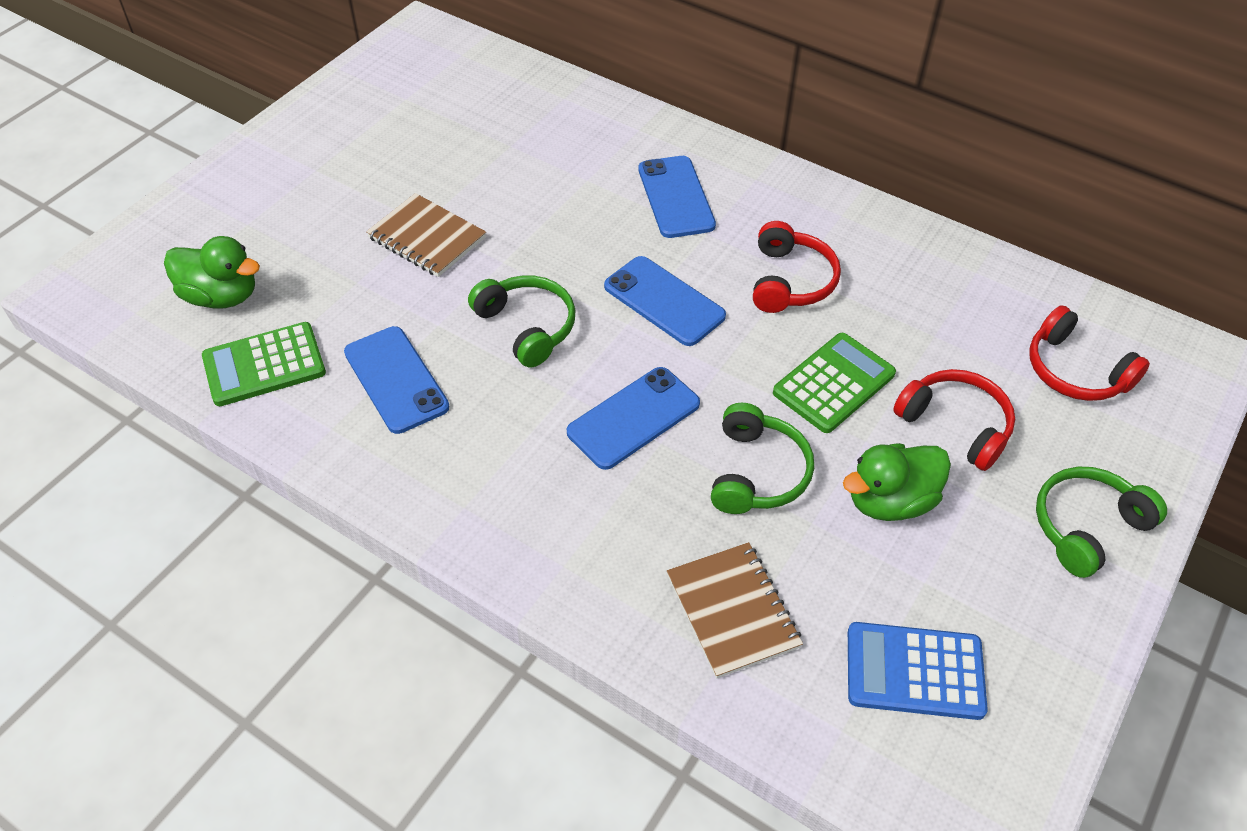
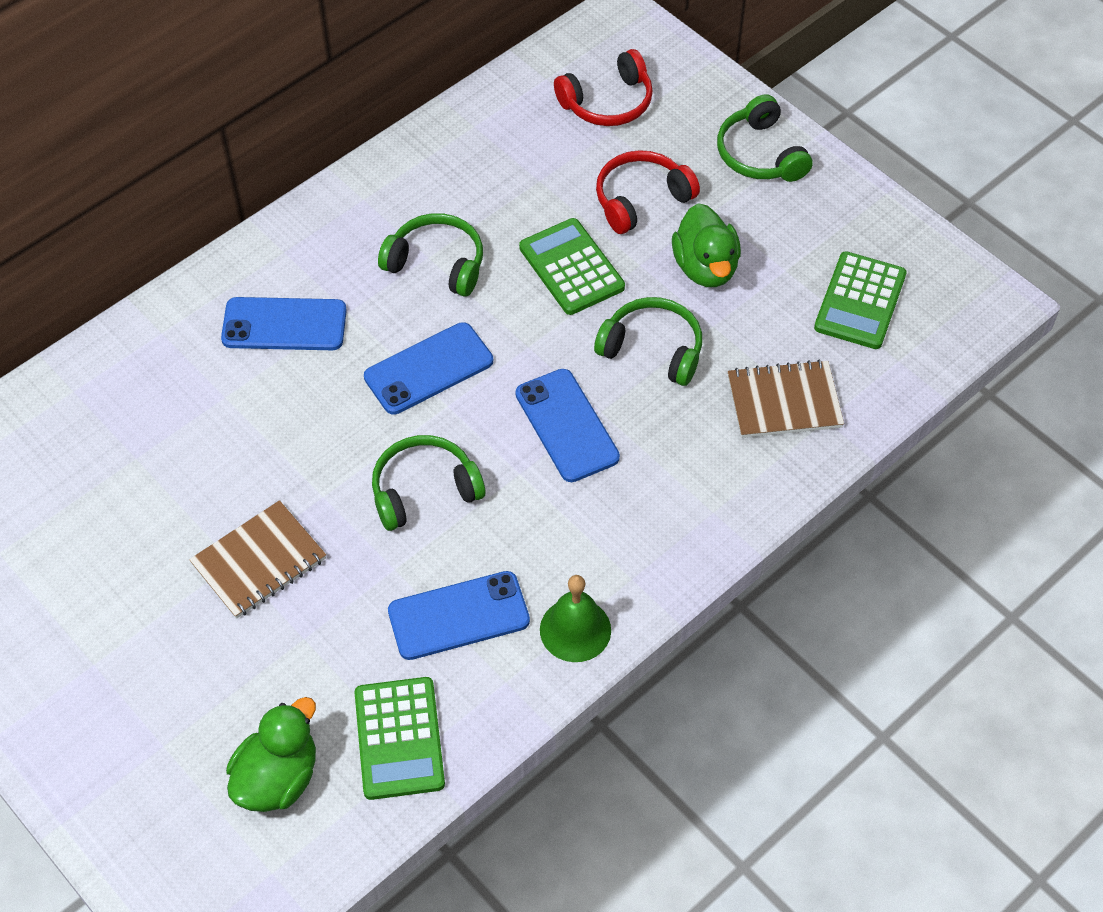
camera: 75 degrees left, 5 degrees up
(395, 471) = (575, 630): none -> green bell
(790, 281) = (437, 263): red headphones -> green headphones
(914, 671) = (860, 301): blue calculator -> green calculator

